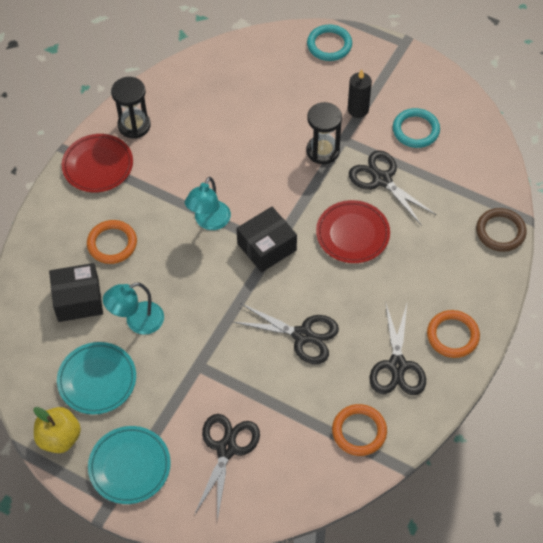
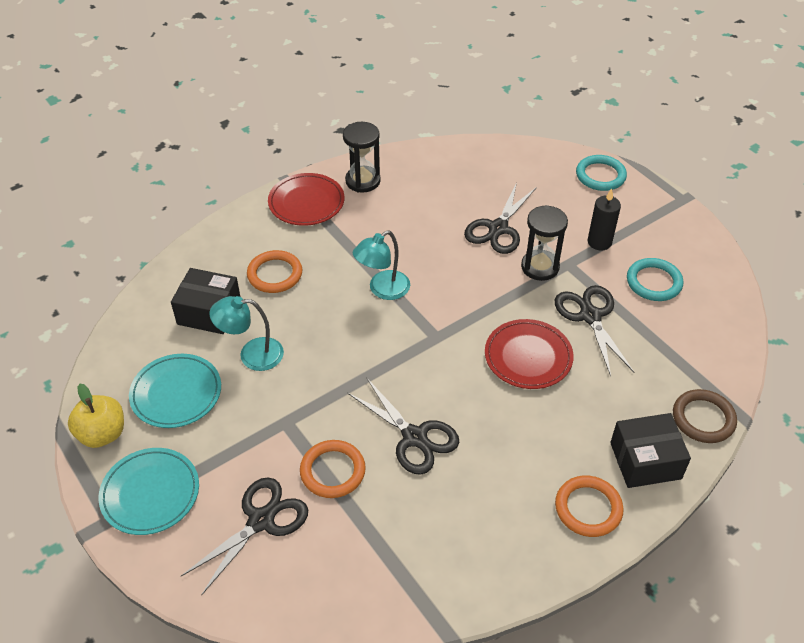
camera: 25 degrees right, 10 degrees down
(267, 247) = (427, 335): black box -> black box (645, 461)
(359, 431) = (419, 568): orange ring -> orange ring (332, 471)
(397, 366) = (504, 514): black scissors -> black scissors (498, 228)

